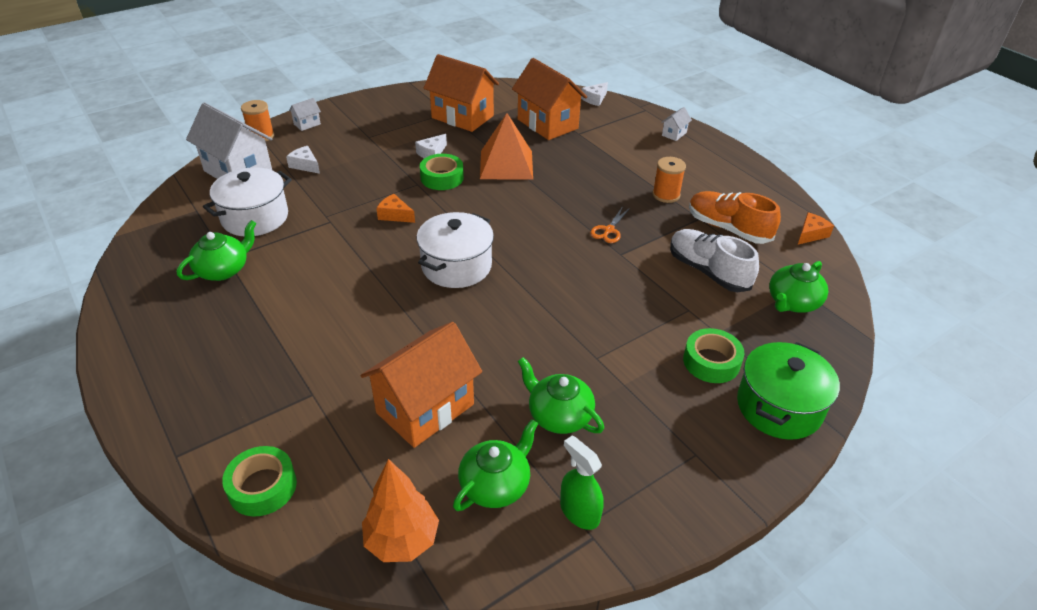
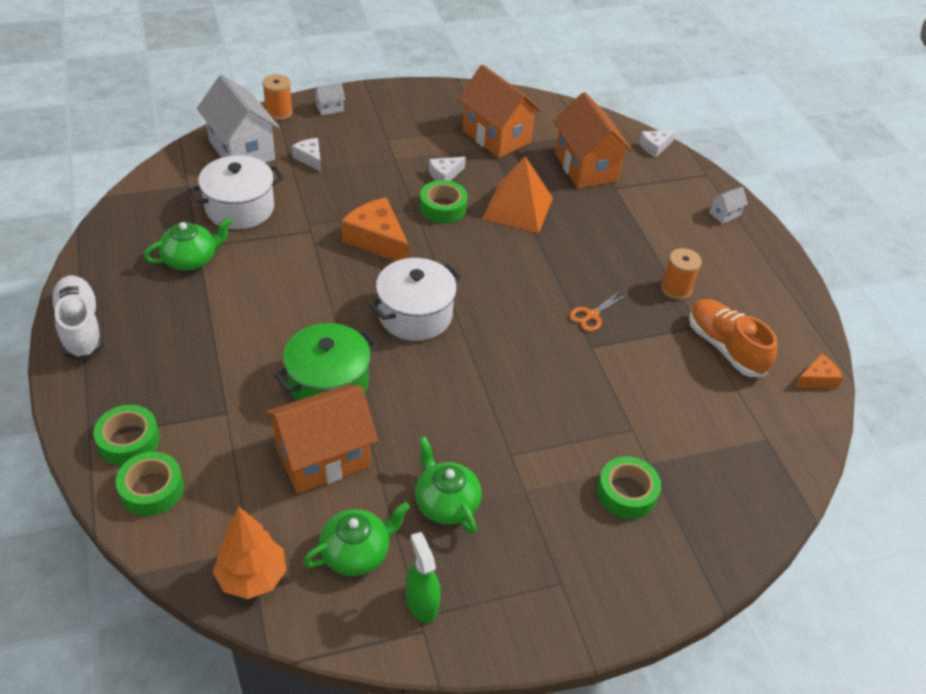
camera: 15 degrees right, 5 degrees up
(220, 447) = (129, 441): none -> green tape
(395, 215) = (377, 240): orange cheese -> orange cheese, size x1.84
(708, 271) = (676, 392): white shoe -> white shoe (80, 327)
(779, 407) = (672, 561): green pot -> green pot (328, 384)
(792, 302) = (750, 453): green teapot -> none

